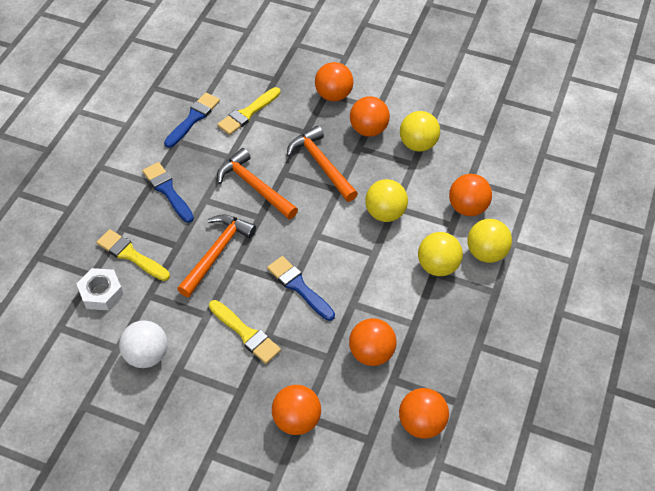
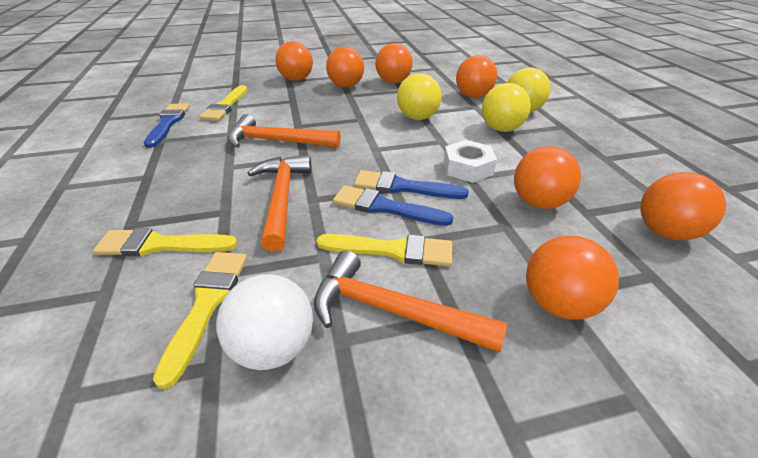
camera: 35 degrees left, 15 degrees down
(101, 293) = (135, 306): white nut -> white nut (467, 168)
(132, 312) = (207, 304): none -> yellow brush
(167, 190) = (175, 175): blue brush -> blue brush (385, 207)
(321, 165) = (328, 111): orange hammer -> orange hammer (392, 311)
(418, 144) = (393, 82): yellow ball -> orange ball

